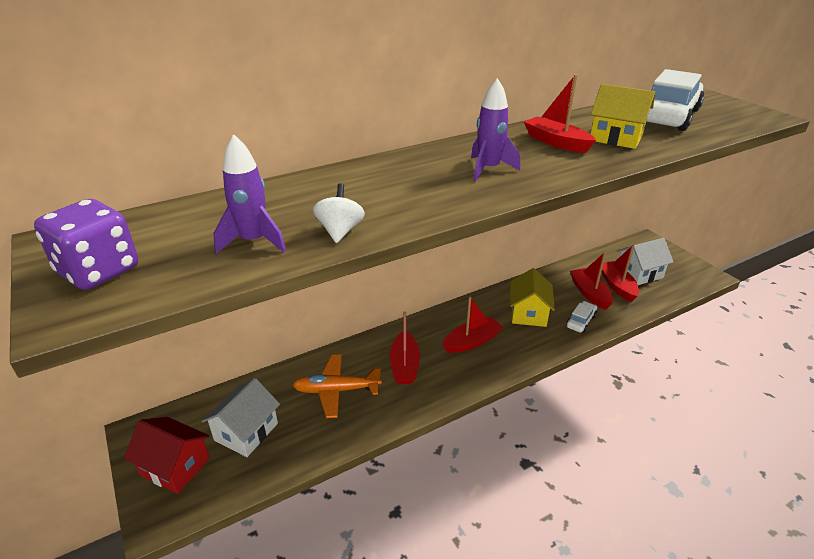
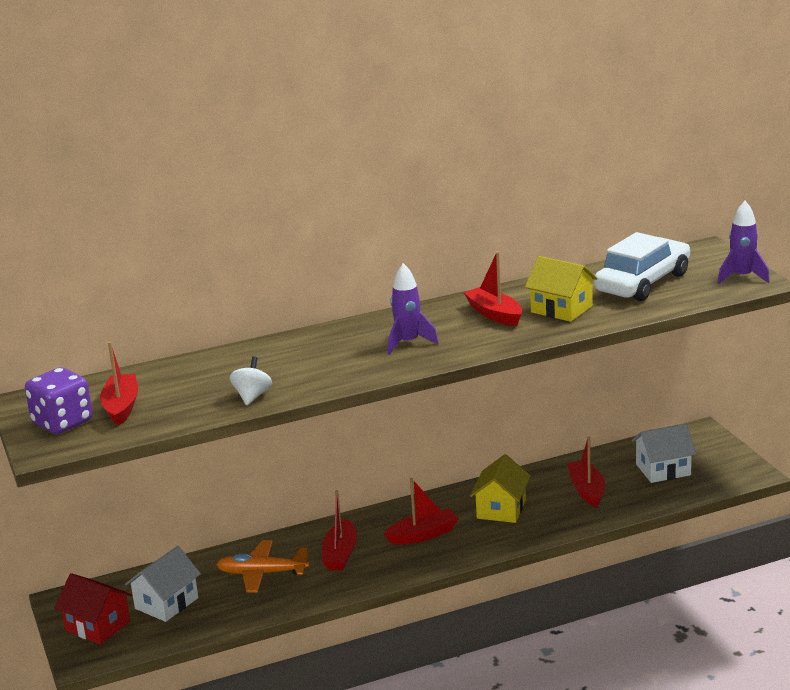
camera: 10 degrees right, 10 degrees down
(253, 241) = (181, 403): purple rocket -> purple rocket (742, 277)
(581, 321) = (559, 518): white car -> none
(617, 286) = (626, 483): red boat -> red boat (121, 407)

